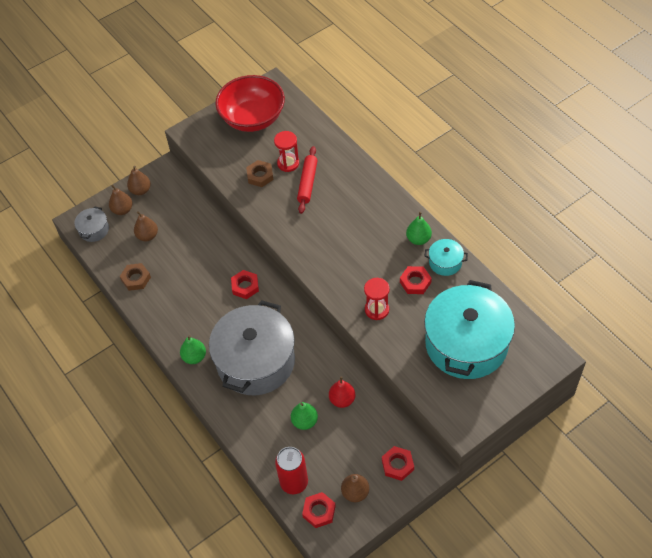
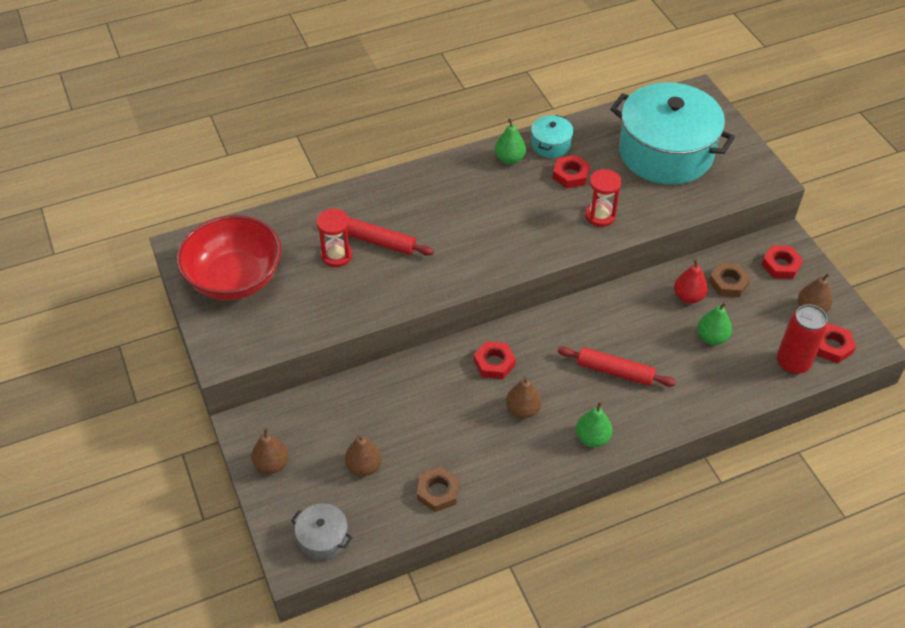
camera: 80 degrees left, 5 degrees down
(122, 210) = (300, 493): brown pear -> brown pear (523, 410)
(255, 361) = (615, 371): grey pot -> red rolling pin
(260, 176) = (345, 288): brown nut -> brown nut (728, 283)

